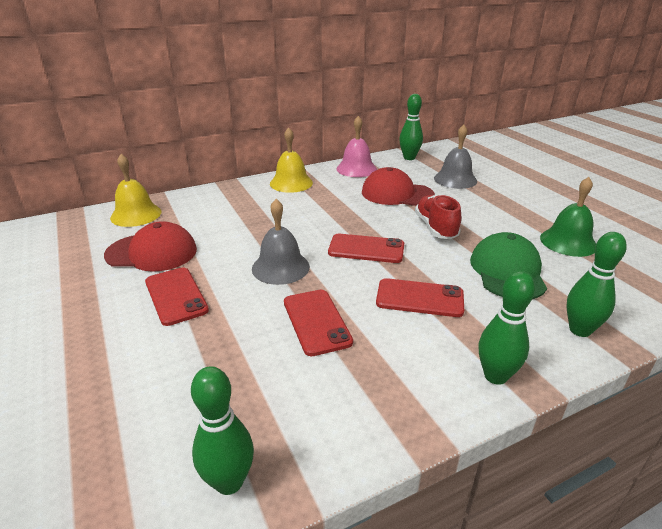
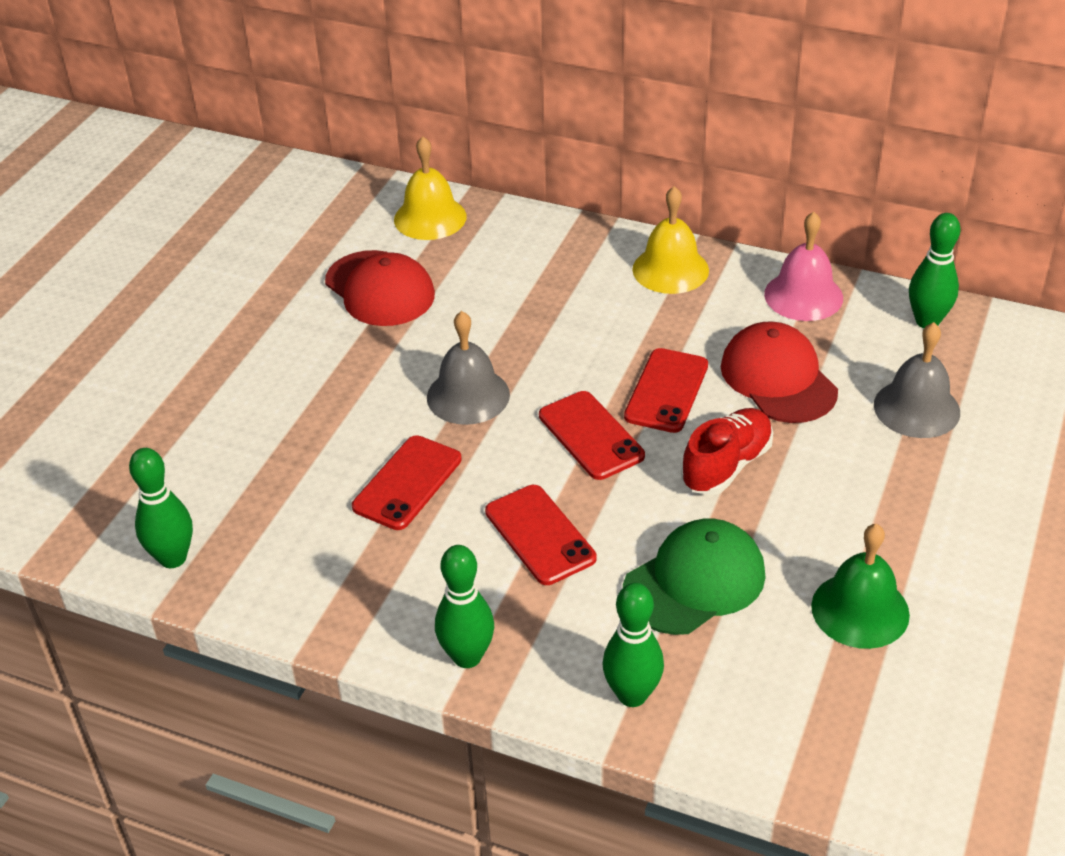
camera: 50 degrees right, 10 degrees up
(176, 296) = (334, 362): red phone -> red phone (666, 391)

